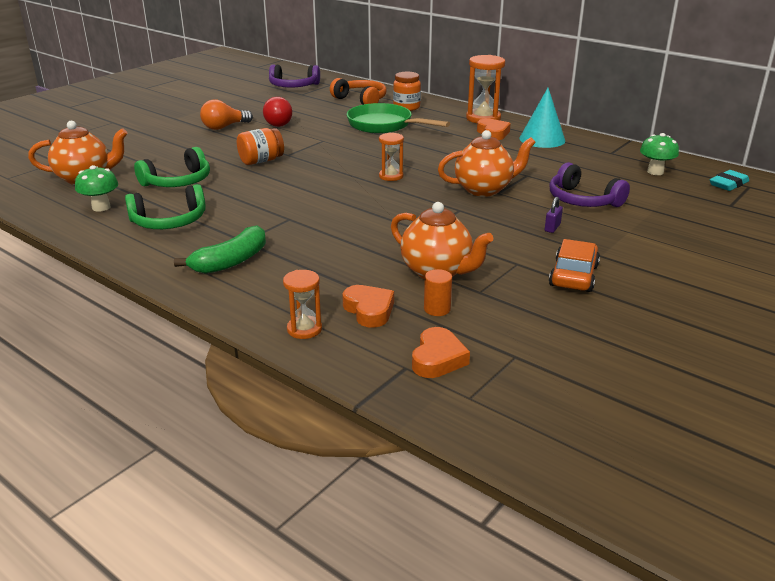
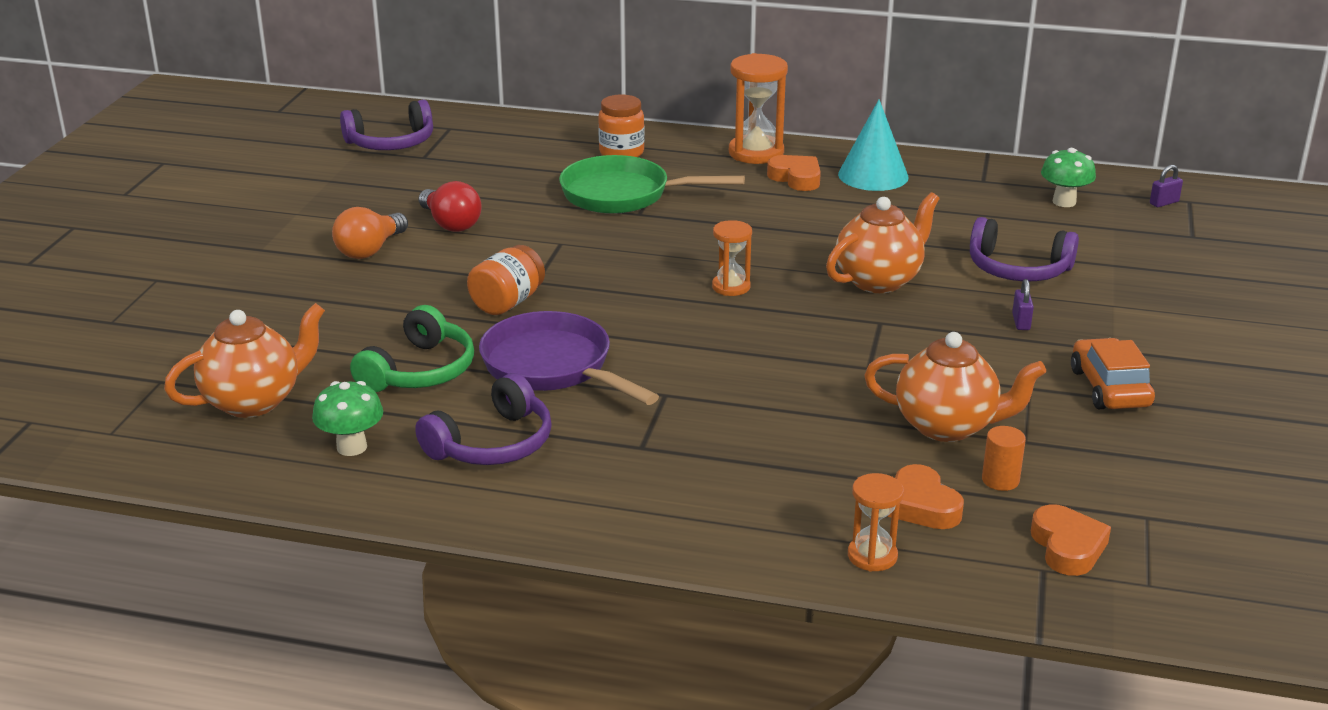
camera: 25 degrees left, 0 degrees up
(169, 221) = (492, 444): green headphones -> purple headphones
(231, 261) = (662, 485): green banana -> none
(246, 194) = (553, 367): none -> purple pan
(361, 100) = (535, 151): orange headphones -> none
(369, 310) = (922, 506): orange heart -> orange heart turned 150 degrees counterclockwise
(728, 184) = (1164, 203): turquoise eraser -> purple padlock

